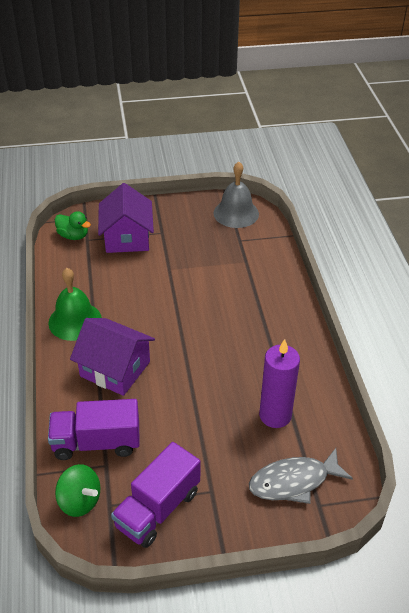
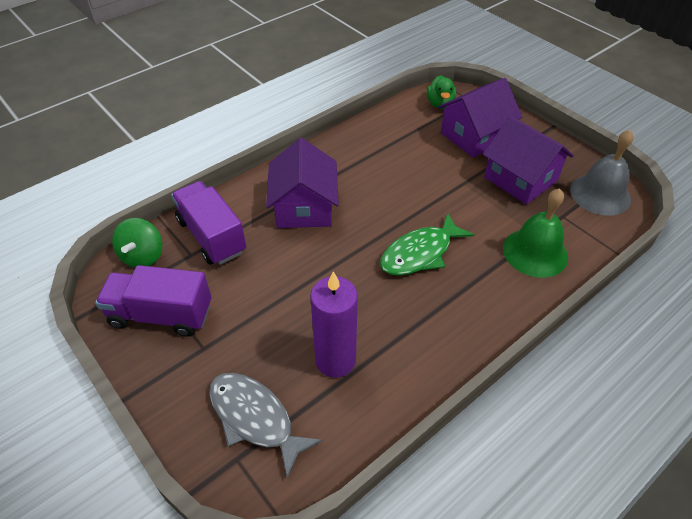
camera: 60 degrees right, 5 degrees up
(75, 321) = (339, 155): green bell -> green bell (535, 252)
(191, 240) = (520, 179): none -> purple house
(216, 326) = (420, 253): none -> green fish

